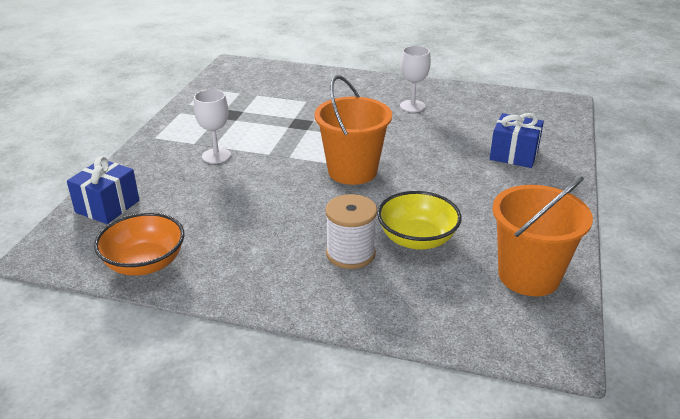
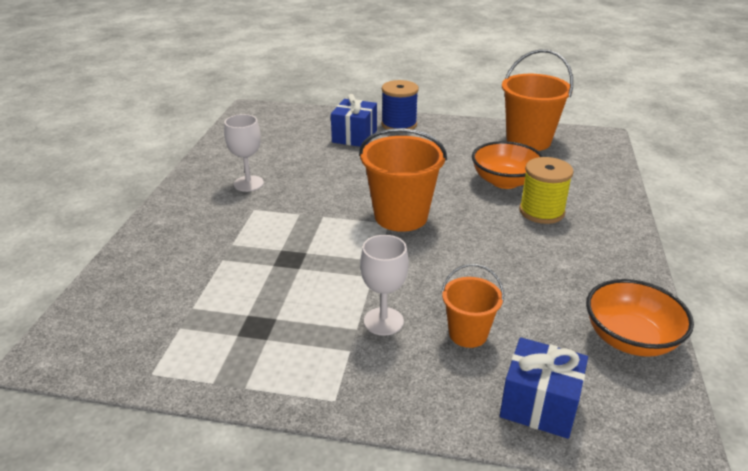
camera: 95 degrees left, 0 degrees up
(188, 187) = (468, 334): none -> orange bucket
(350, 253) = (541, 211): white spool -> yellow spool
(417, 239) = (505, 181): yellow bowl -> orange bowl
(552, 183) = (399, 124): none -> blue spool

